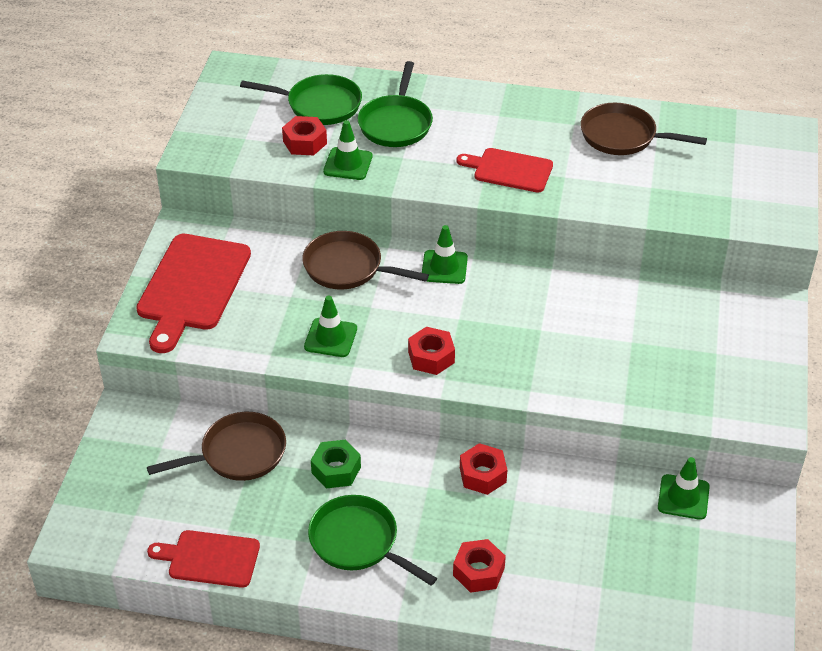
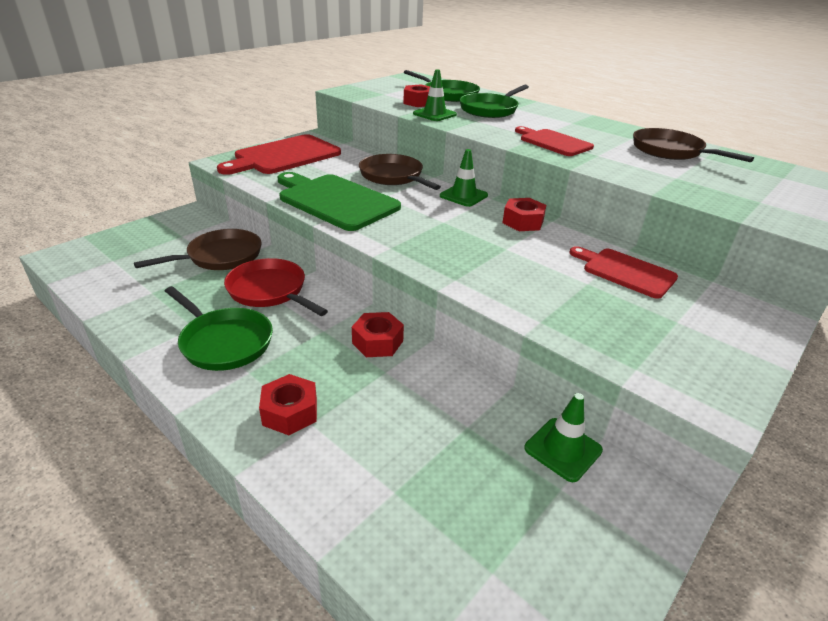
camera: 30 degrees right, 10 degrees down
(210, 558) = (114, 303): red cutting board -> red cutting board (625, 271)
(238, 454) = (220, 257): brown pan -> brown pan turned 45 degrees counterclockwise
(330, 338) = (335, 201): green traffic cone -> green cutting board
(336, 470) = (270, 291): green nut -> red pan
(358, 542) = (224, 341): green pan -> green pan turned 150 degrees clockwise
(431, 357) = (395, 233): red nut -> red nut (523, 222)

